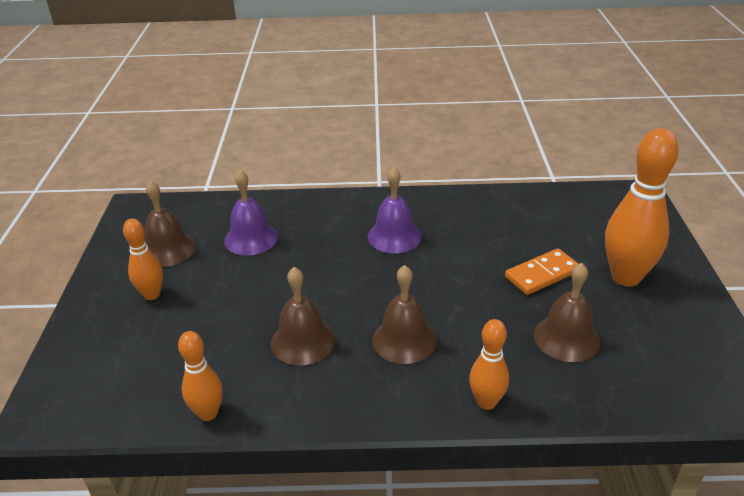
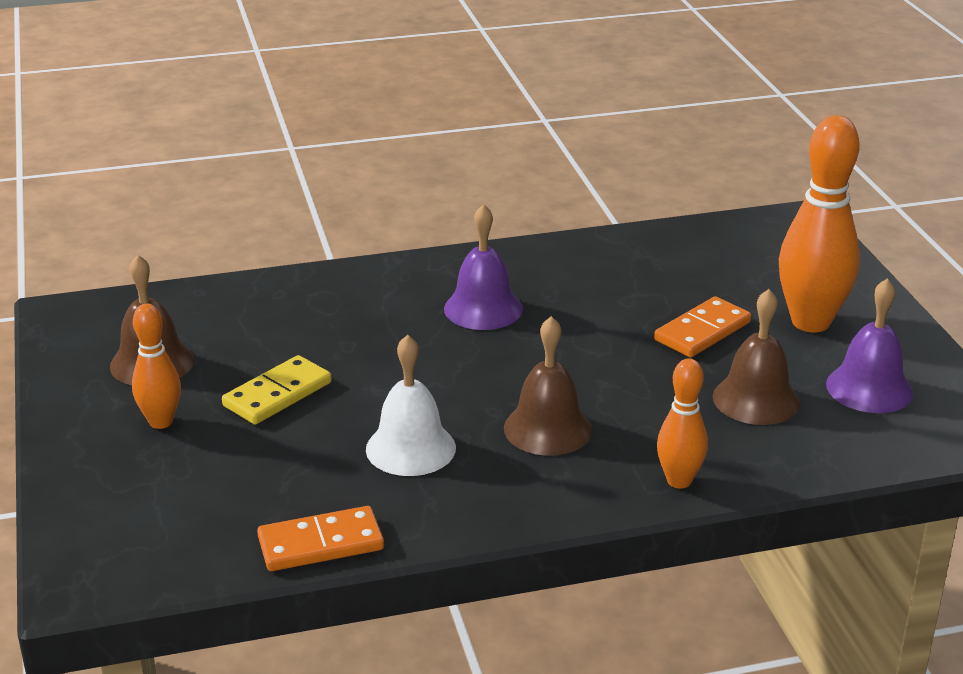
camera: 15 degrees left, 5 degrees down
(208, 413) = (321, 544): orange bowling pin -> orange domino
(234, 284) = (277, 394): none -> yellow domino
(251, 238) = (273, 334): purple bell -> purple bell (869, 388)
(302, 341) = (410, 448): brown bell -> white bell

